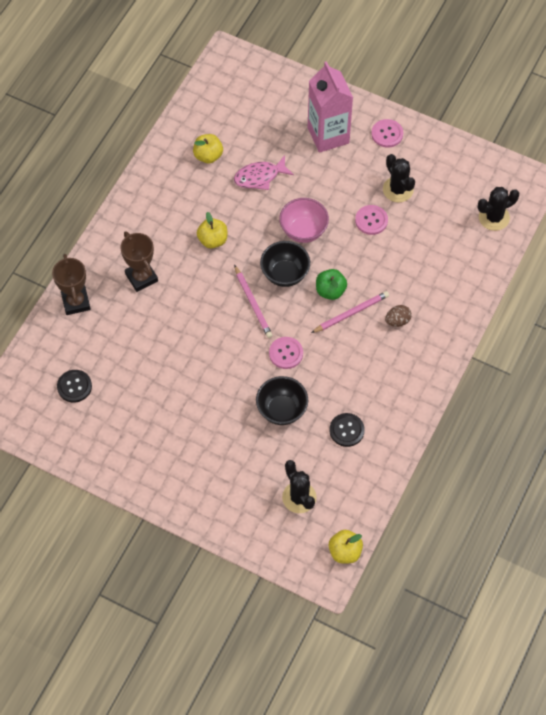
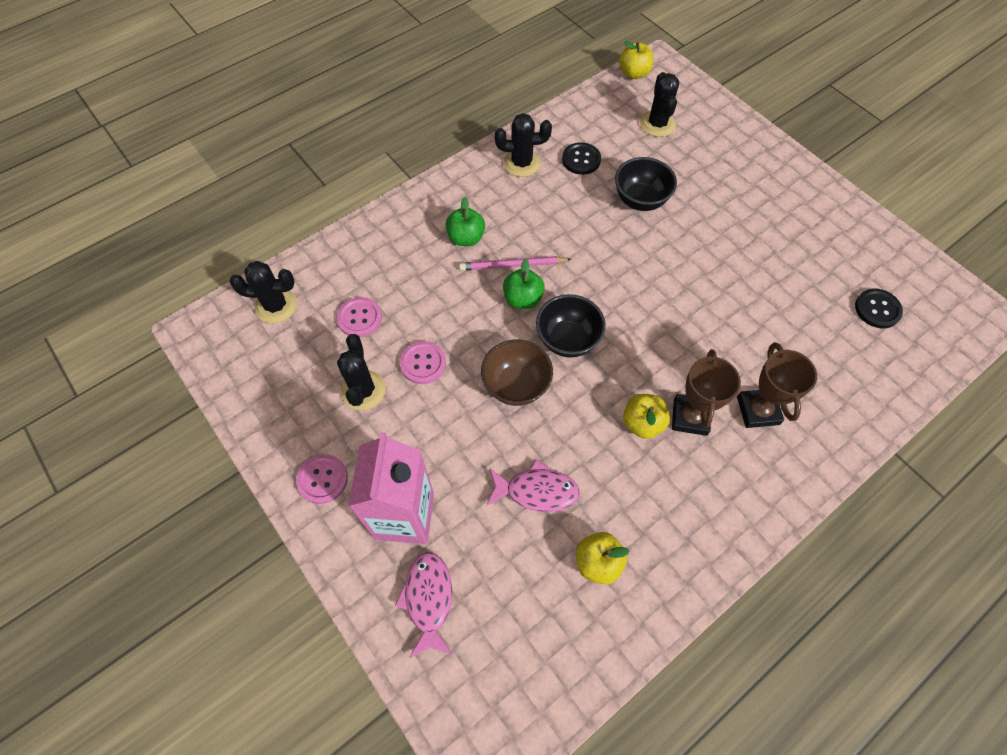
camera: 155 degrees left, 0 degrees up
(76, 302) = (857, 413): brown trophy -> brown trophy (690, 417)
(253, 303) = (623, 321): pink pencil -> none
(286, 353) = (609, 252): pink button -> pink button (359, 318)
(291, 104) = (428, 599): none -> pink fish
(303, 231) = (516, 386): pink bowl -> brown bowl
(393, 406) = (521, 163): none -> black cactus
(397, 321) = (466, 238): brown egg -> green apple

